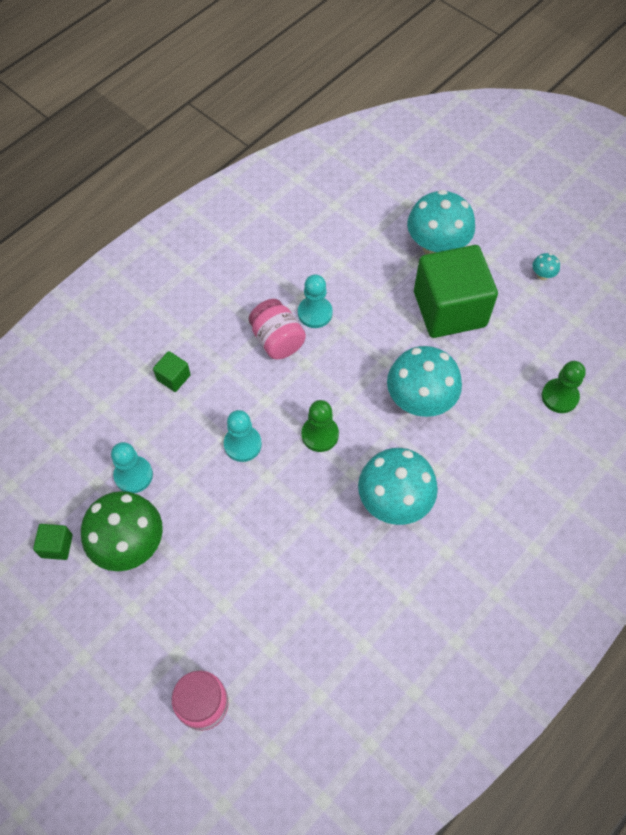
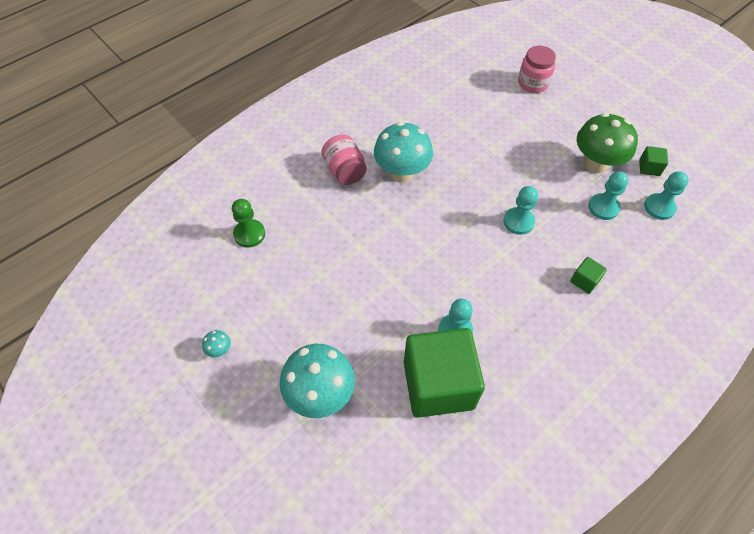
camera: 175 degrees left, 5 degrees down
(61, 482) = (659, 207): none -> turquoise pawn
(277, 340) = (491, 306): pink jar -> pink jar (344, 171)
(320, 434) = (455, 223): green pawn -> none
(419, 401) = (368, 241): turquoise mushroom -> none
(449, 309) = (323, 322): green cube -> green cube (438, 384)

